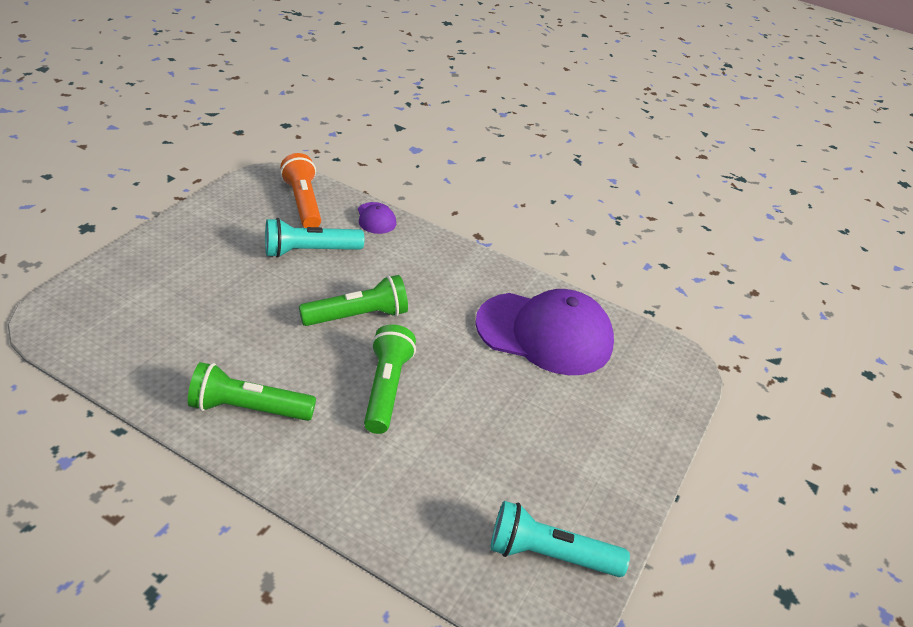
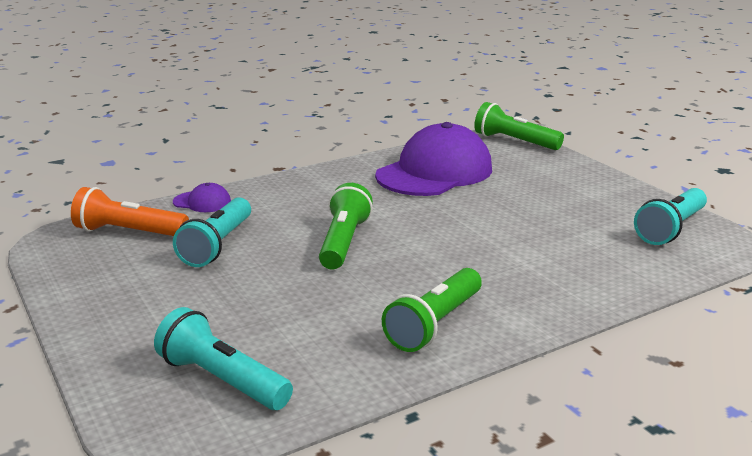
camera: 55 degrees left, 15 degrees down
(124, 319) = (222, 380): none -> turquoise flashlight
(386, 388) = (454, 250): green flashlight -> green flashlight (514, 141)

